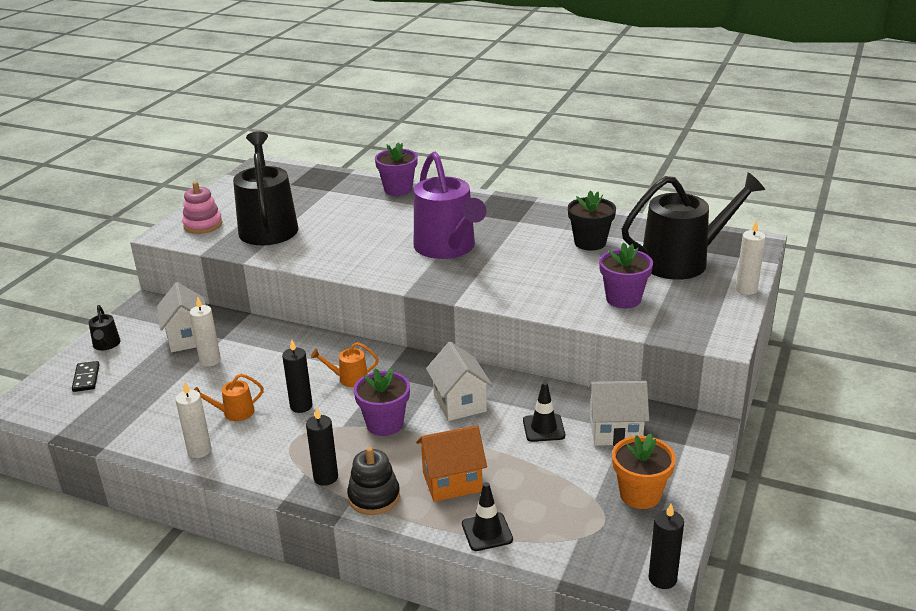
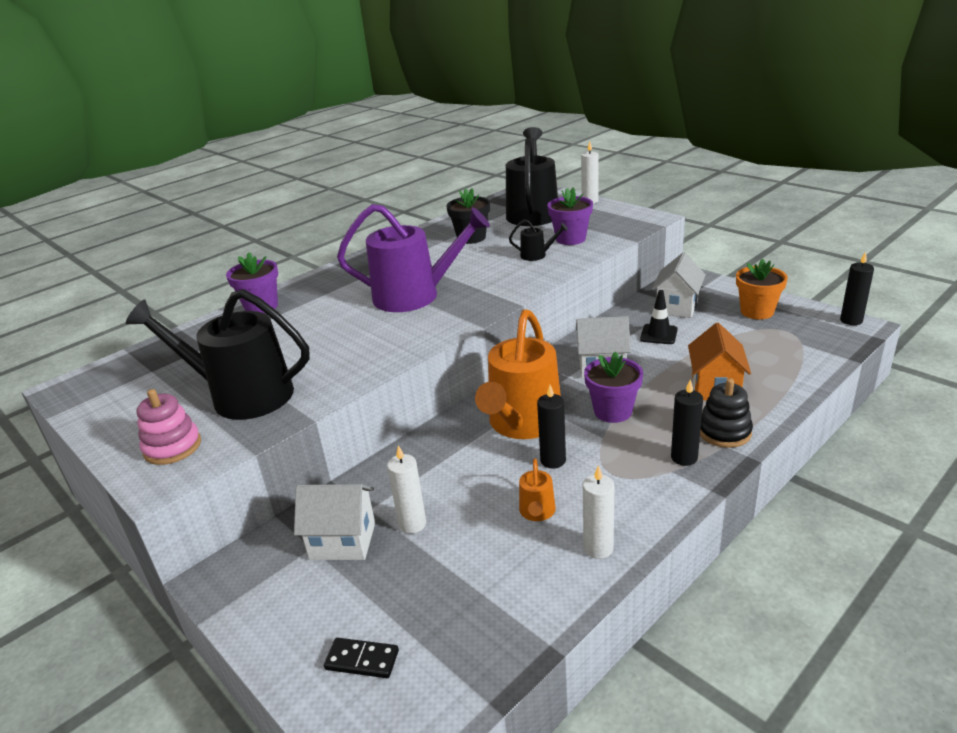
camera: 65 degrees left, 0 degrees up
(106, 345) = (288, 631): black watering can -> black watering can (536, 255)
(349, 378) = (522, 423): orange watering can -> orange watering can, size x2.38
(487, 532) = (787, 380): black traffic cone -> none

